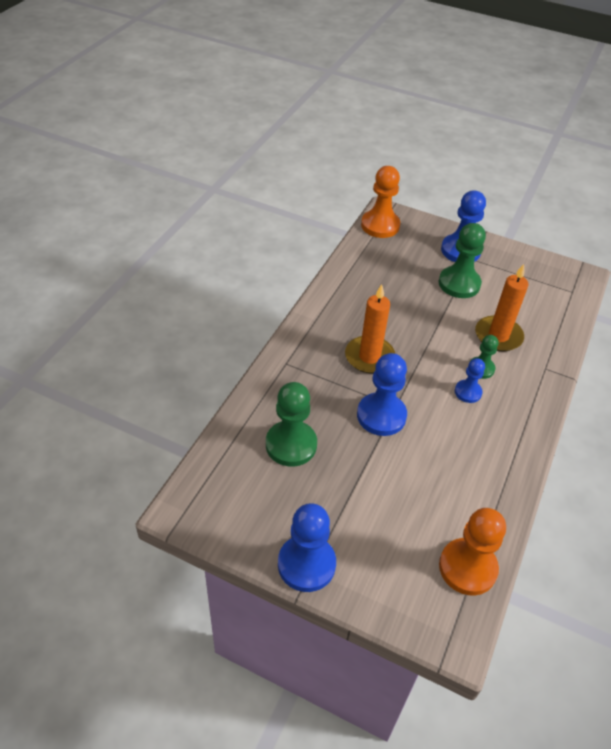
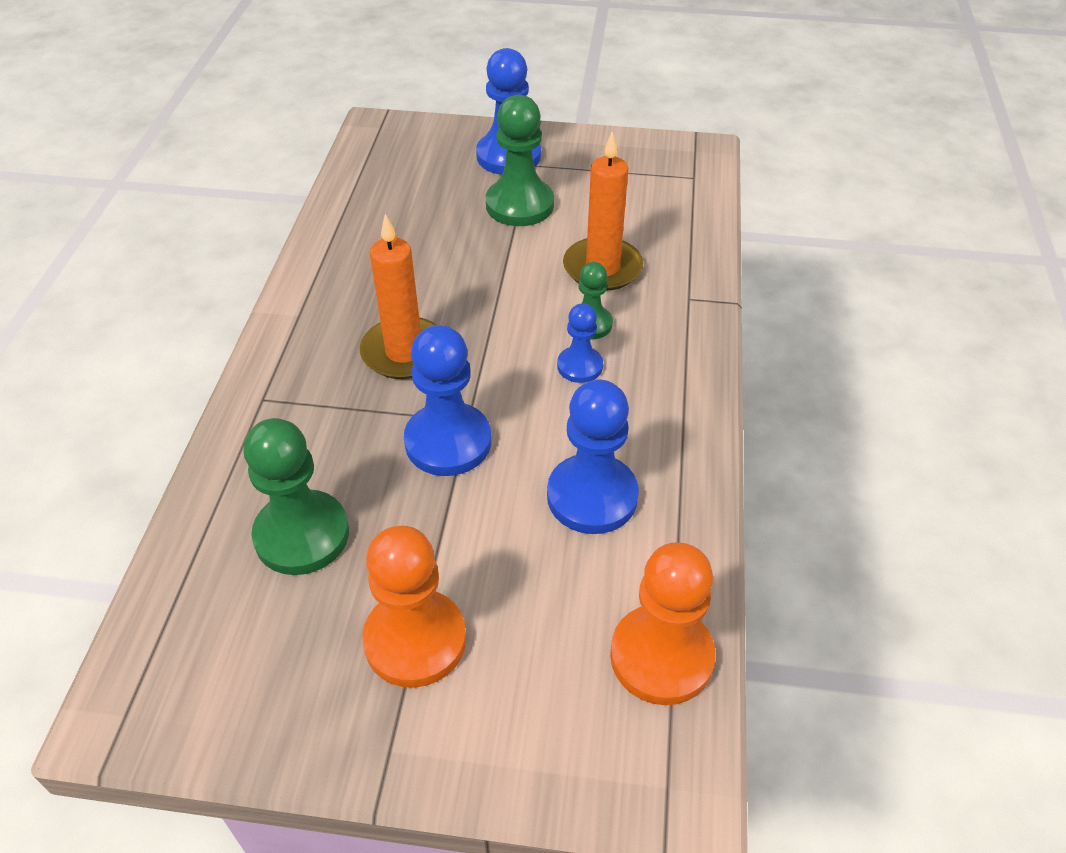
camera: 15 degrees left, 0 degrees up
(306, 564) = (378, 742): blue pawn -> blue pawn (592, 496)
(380, 225) = (371, 147): orange pawn -> orange pawn (415, 640)

